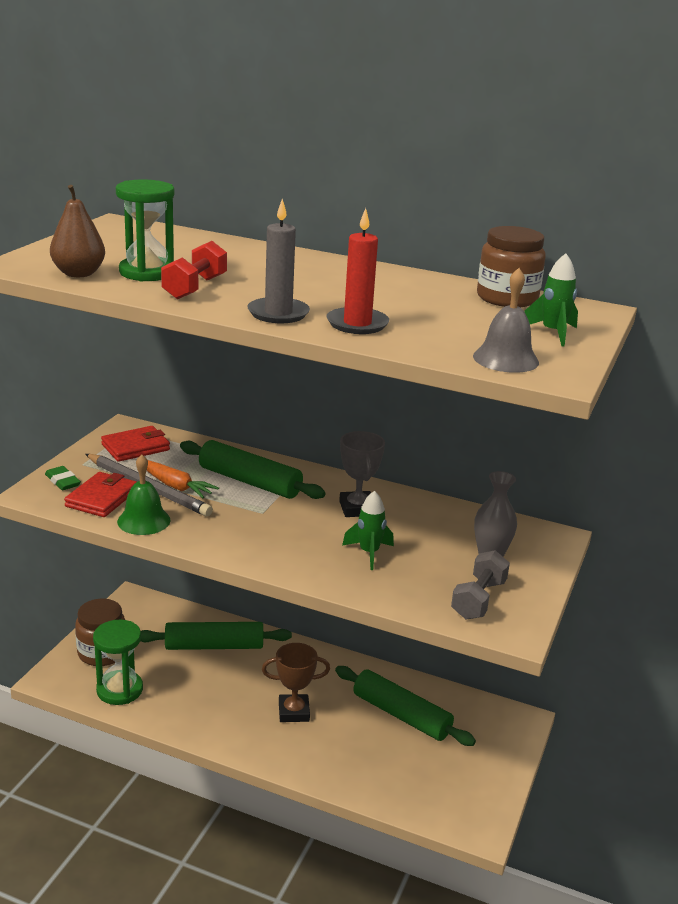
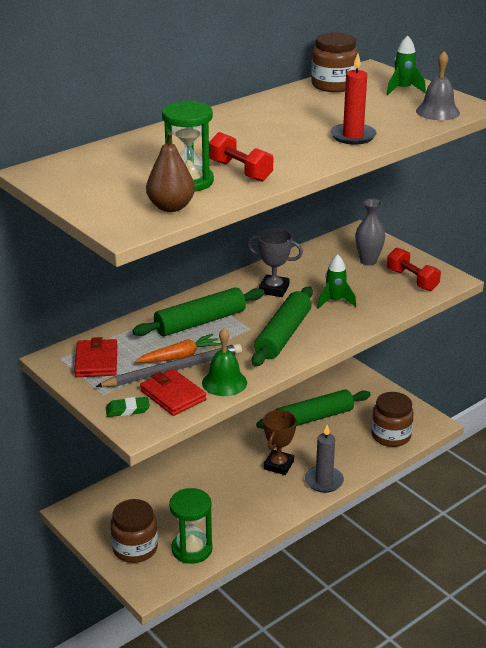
camera: 60 degrees left, 5 degrees up
(214, 646) = (174, 483): green rolling pin -> green rolling pin (283, 335)
(278, 313) = (316, 155): grey candle -> grey candle (324, 481)
(420, 793) = (391, 436): none -> brown jar
(478, 600) = (412, 280): grey dumbbell -> red dumbbell

